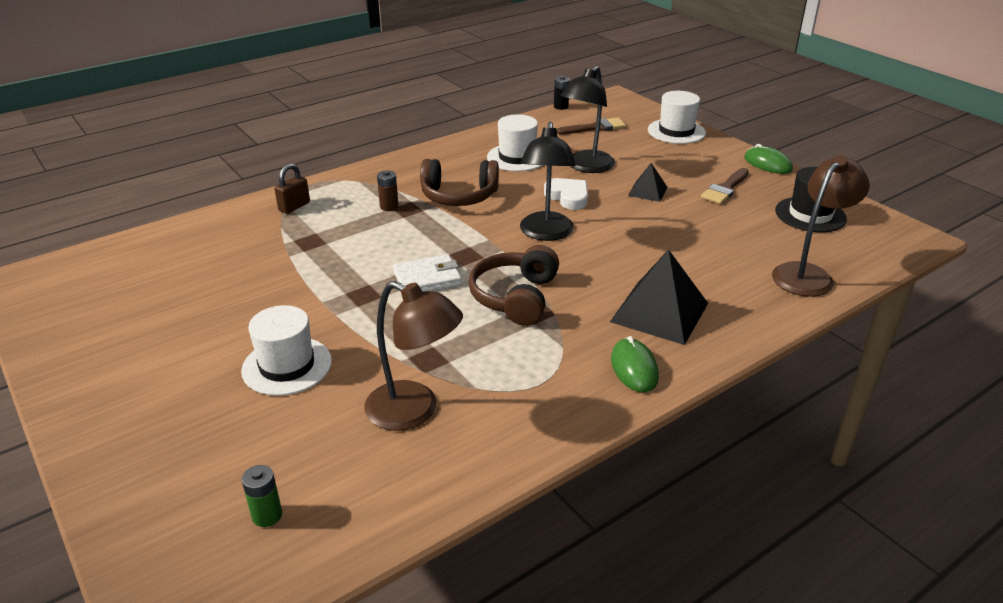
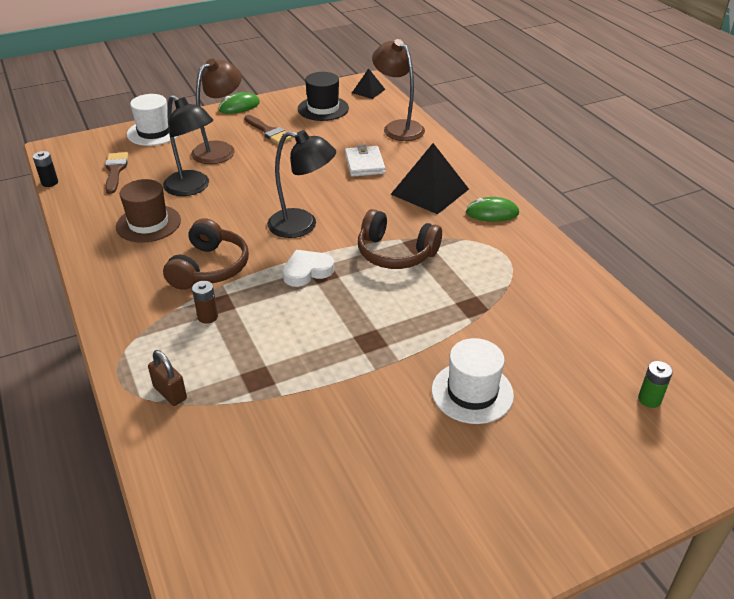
camera: 80 degrees left, 5 degrees up
(414, 411) = (535, 318): brown lamp -> brown lamp (220, 149)
(427, 278) = (354, 299): white wallet -> white wallet (364, 164)
(517, 157) = (148, 223): white hat -> brown hat
(568, 197) = (244, 205): white heart -> white heart (307, 271)
(647, 191) = (254, 165): black pyramid -> black pyramid (368, 91)

